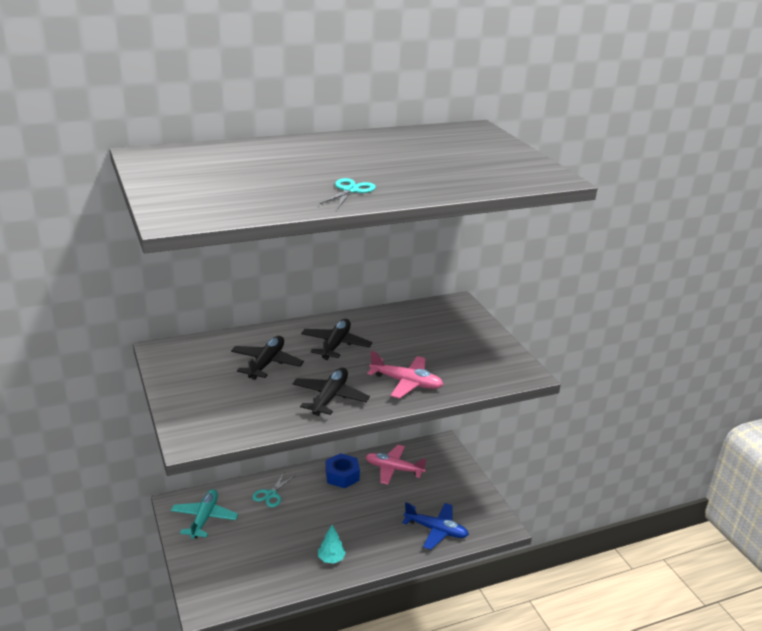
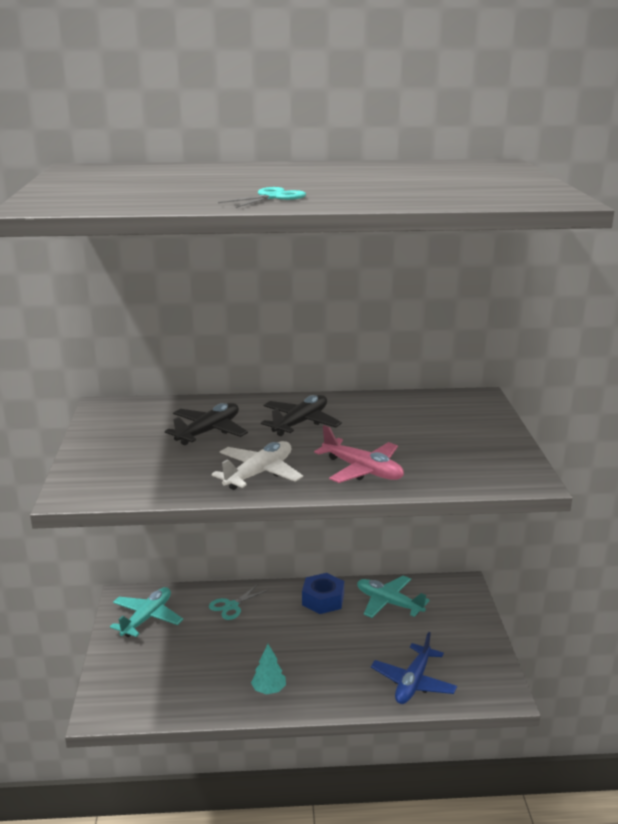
camera: 20 degrees right, 5 degrees down
(330, 398) = (259, 473): black plane -> white plane
(393, 469) = (389, 603): pink plane -> turquoise plane
(436, 530) = (413, 682): blue plane -> blue plane turned 75 degrees clockwise

